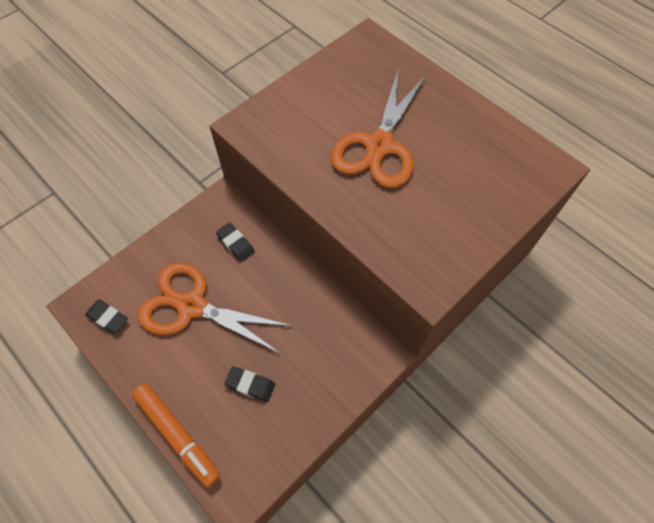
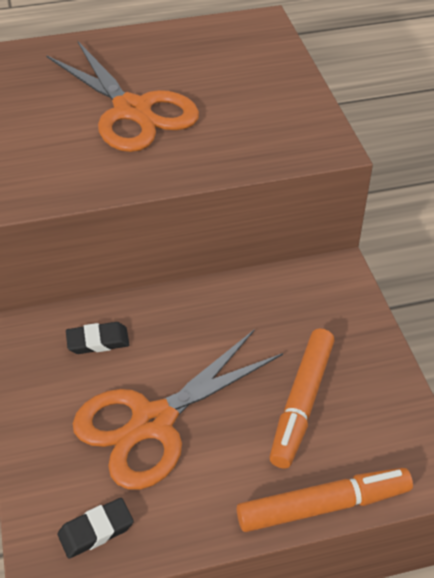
camera: 60 degrees left, 15 degrees down
(250, 385) = (302, 403): black eraser -> orange marker

